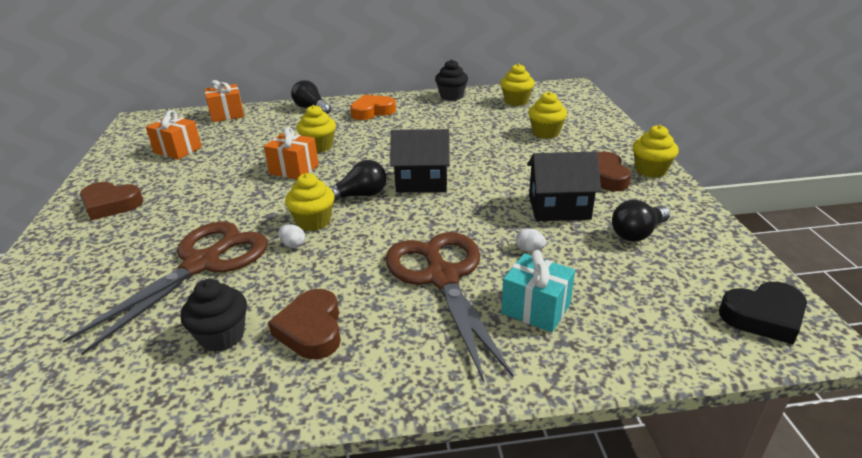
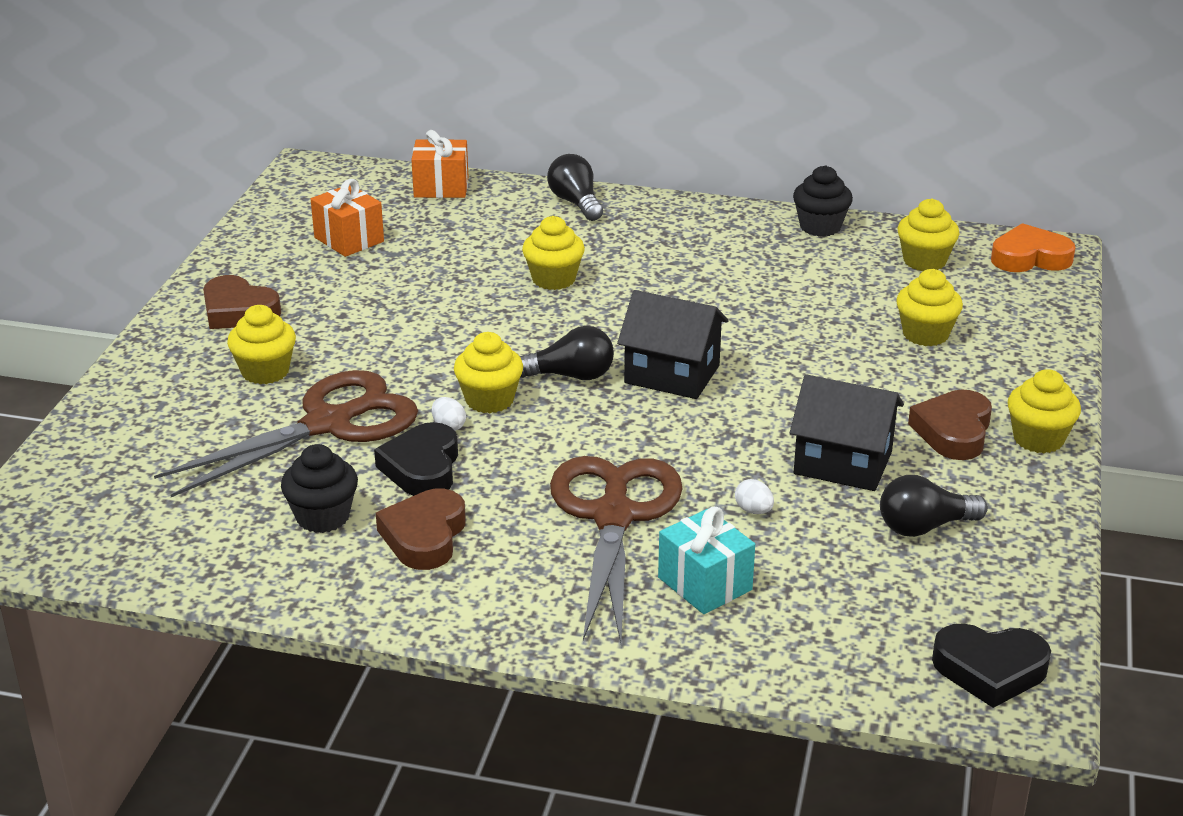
camera: 20 degrees right, 0 degrees up
(142, 239) = (265, 371): none -> yellow cupcake
(286, 278) = (422, 468): none -> black heart
(294, 169) = (499, 311): orange gift -> none
(372, 111) = (669, 230): orange heart -> orange heart (1030, 257)

